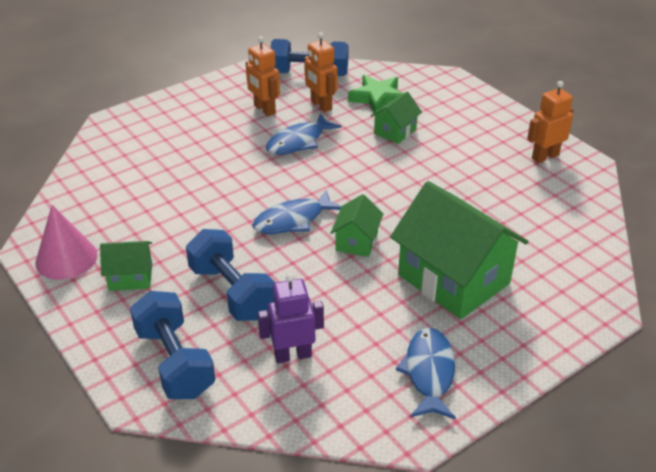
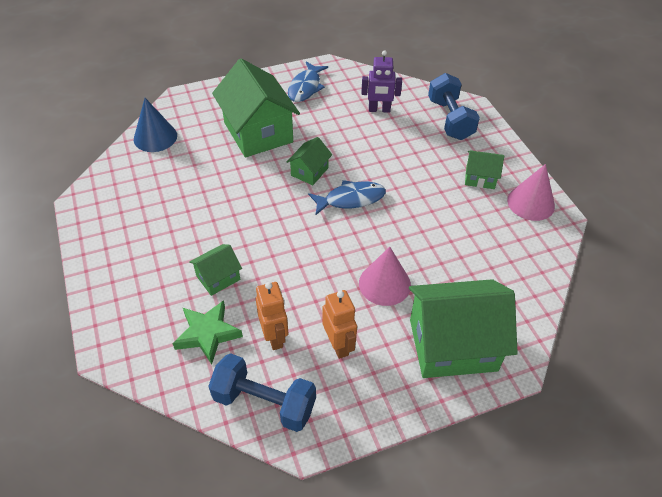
camera: 165 degrees left, 10 degrees up
(164, 125) = (453, 345): none -> green house
(232, 292) = (409, 153): blue dumbbell -> none
(234, 154) = (384, 284): none -> pink cone
(298, 142) = (318, 285): blue fish -> none
(545, 156) = (108, 216): orange robot -> none
(580, 244) = (155, 137): none -> blue cone

